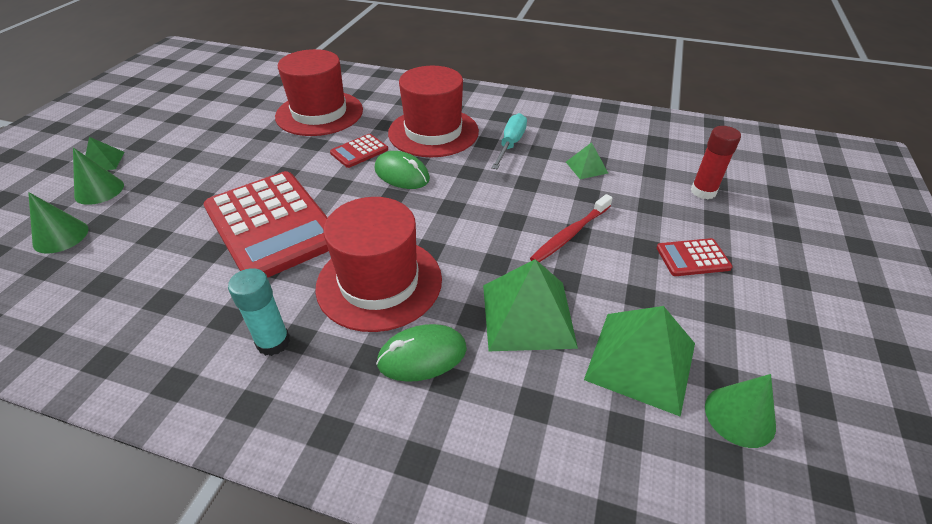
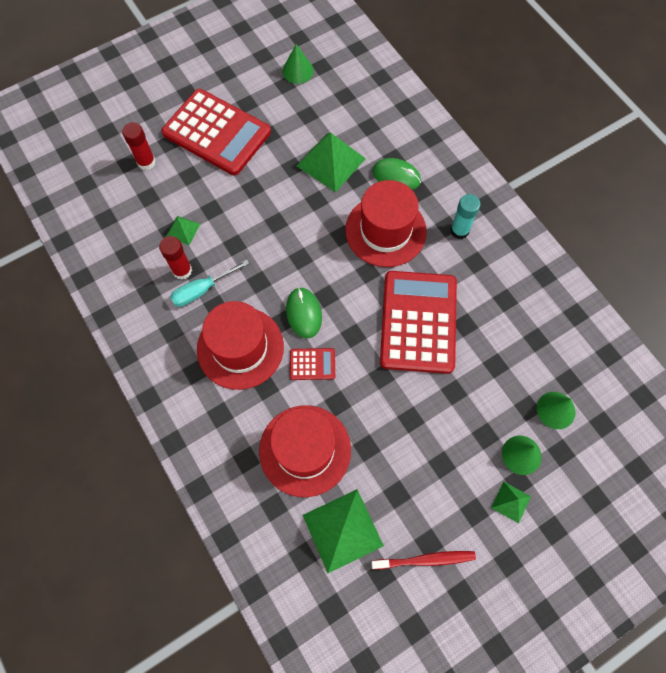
camera: 140 degrees left, 25 degrees up
(545, 146) = (182, 270): none -> red glue stick
(570, 234) = (257, 189): red toothbrush -> red toothbrush (426, 560)
(641, 361) = (307, 111): green pyramid -> green pyramid (342, 530)
(692, 258) = (217, 133): red calculator -> red calculator, size x2.34

